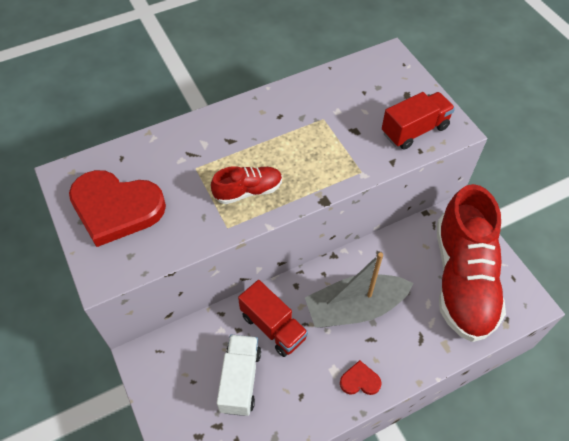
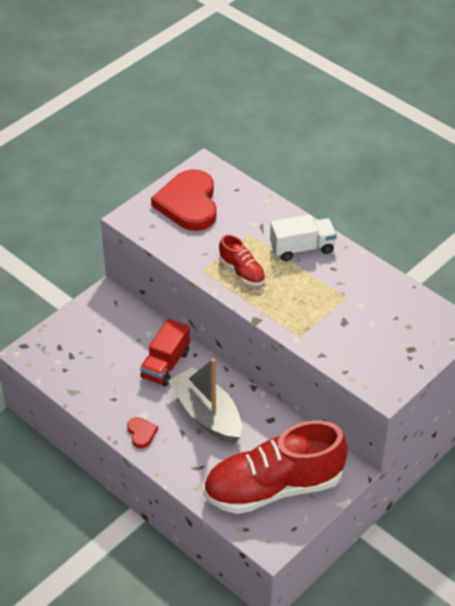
camera: 70 degrees right, 10 degrees down
(240, 380) = (111, 358): white truck -> white truck (302, 248)
(414, 130) = (367, 363): red truck -> none

